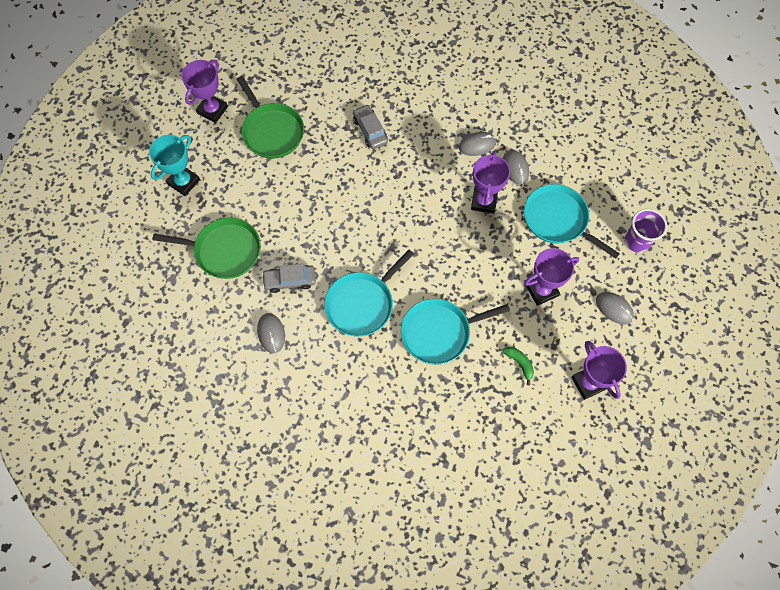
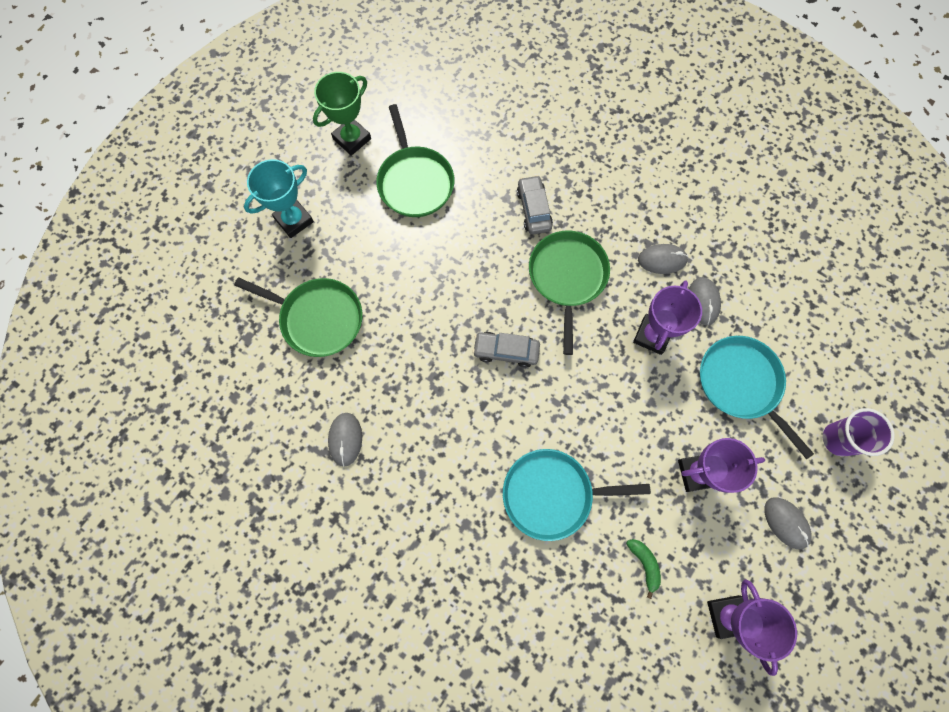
camera: 15 degrees right, 5 degrees up
(212, 110) = (352, 139): purple trophy -> green trophy
(290, 280) = (386, 377): grey car -> grey car (506, 351)
(362, 303) = (466, 430): turquoise pan -> none
(409, 174) = (567, 277): none -> green pan

